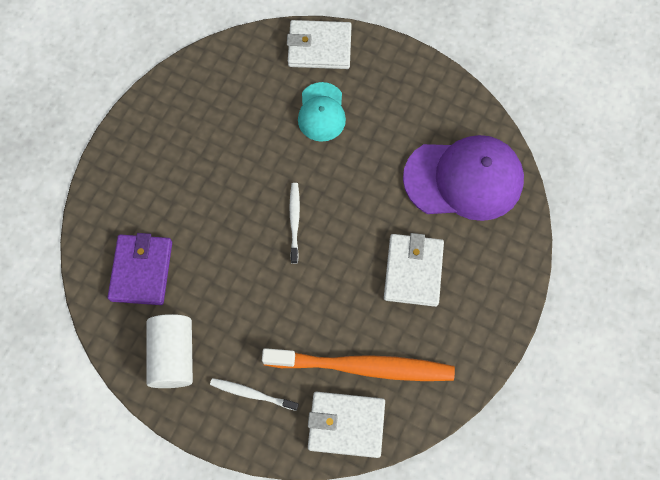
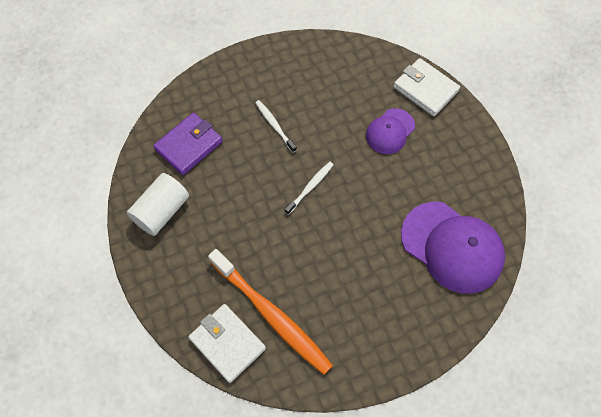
camera: 40 degrees right, 5 degrees down
(251, 394) = (186, 273): white toothbrush -> white toothbrush (274, 125)
(321, 112) = (390, 131): turquoise cap -> purple cap
(413, 271) = (361, 280): white wallet -> none

